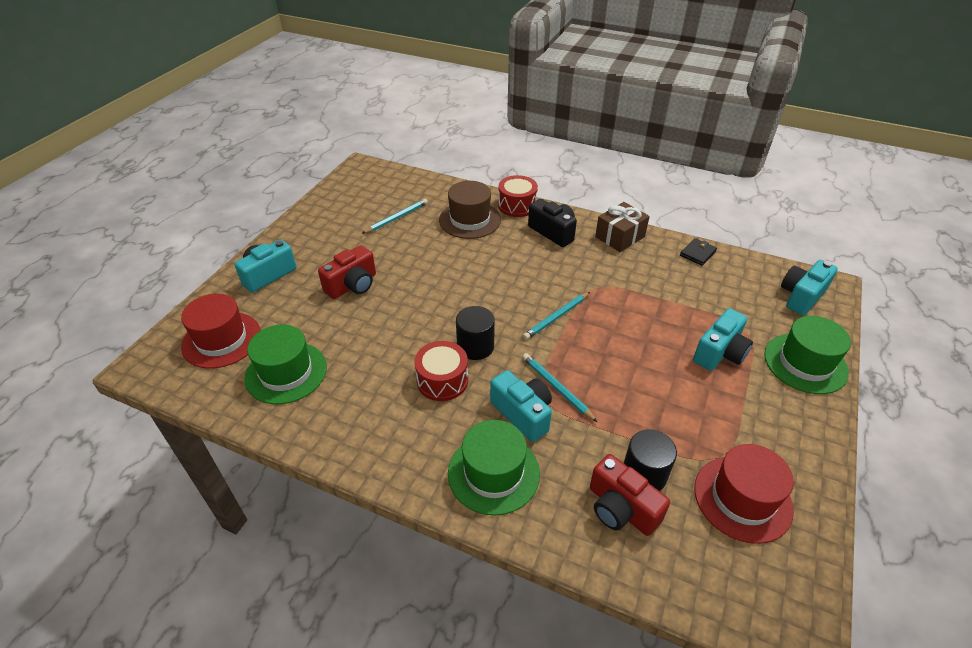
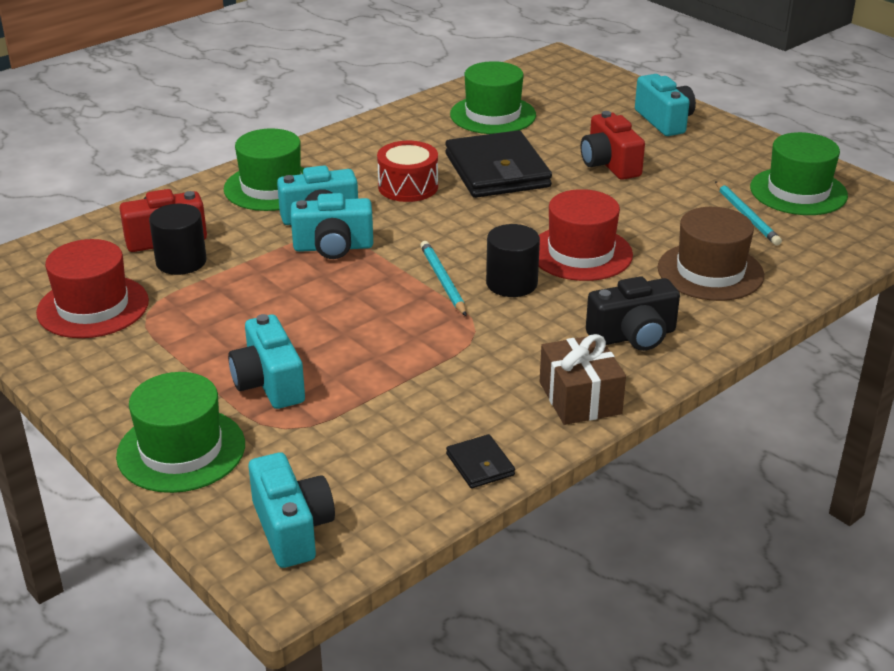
camera: 115 degrees right, 10 degrees down
(221, 340) = (568, 91): red hat -> red hat (581, 253)
(355, 205) = (798, 191): none -> green hat
(390, 338) = (497, 170): none -> black wallet
(475, 346) = (440, 215): black cylinder -> black cylinder (511, 283)
(517, 205) = (730, 324): red drum -> none
(557, 388) = (333, 247): turquoise pencil -> turquoise camera

